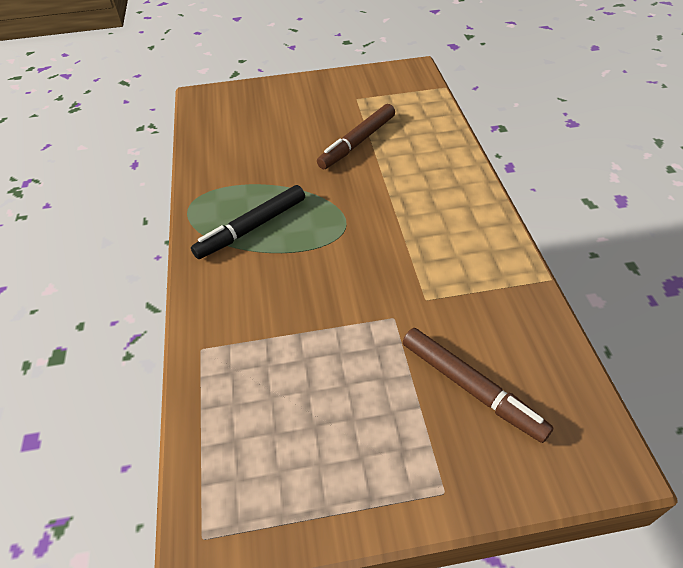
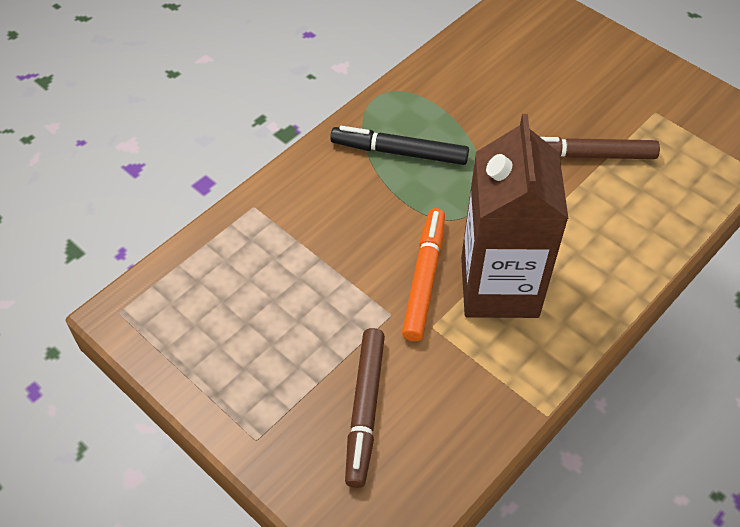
camera: 50 degrees right, 5 degrees up
(378, 279) = (424, 278): none -> orange marker
(423, 242) = (499, 287): none -> brown carton

